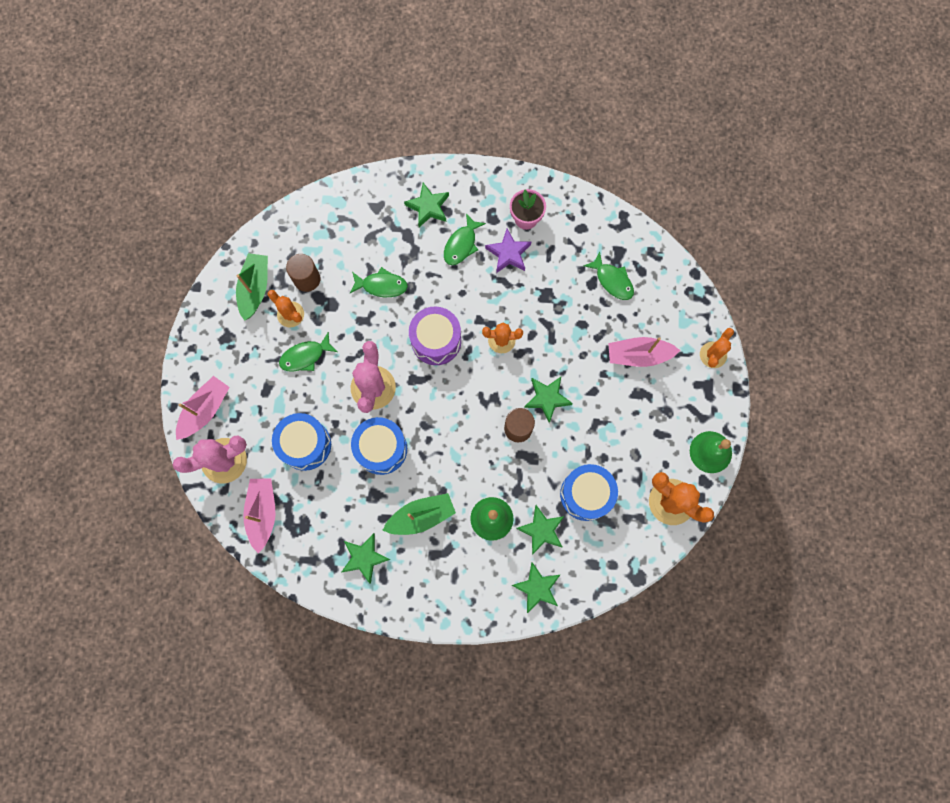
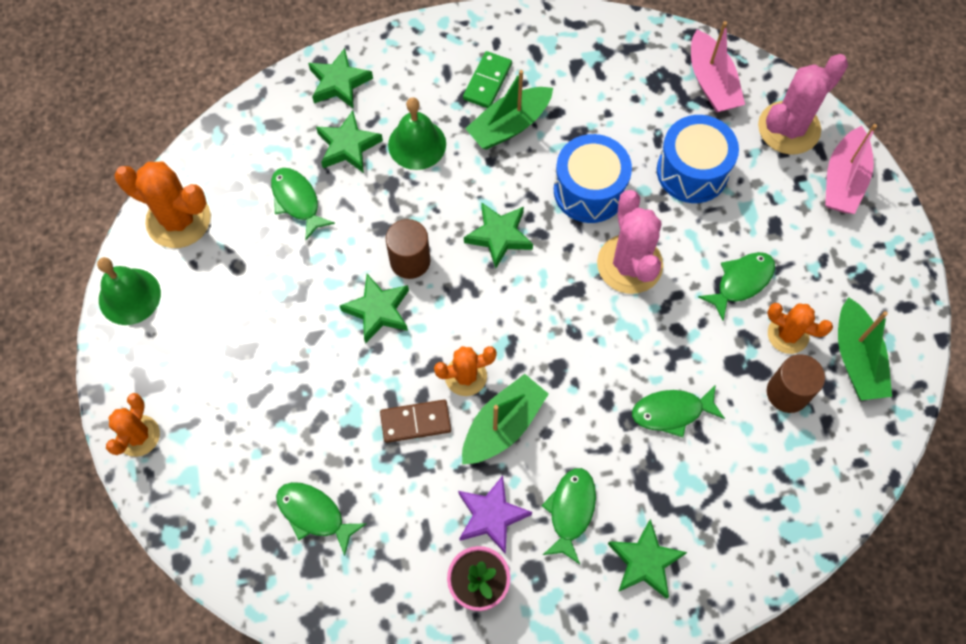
camera: 165 degrees right, 10 degrees down
(364, 557) = (565, 65): green star -> green star (499, 236)
(426, 558) = (487, 82): none -> green domino
(436, 341) = (562, 351): purple drum -> none
(487, 303) = (503, 425): none -> green boat
(540, 319) = (415, 422): none -> brown domino
(586, 494) = (297, 201): blue drum -> green fish
(638, 355) = (253, 406): pink boat -> none

